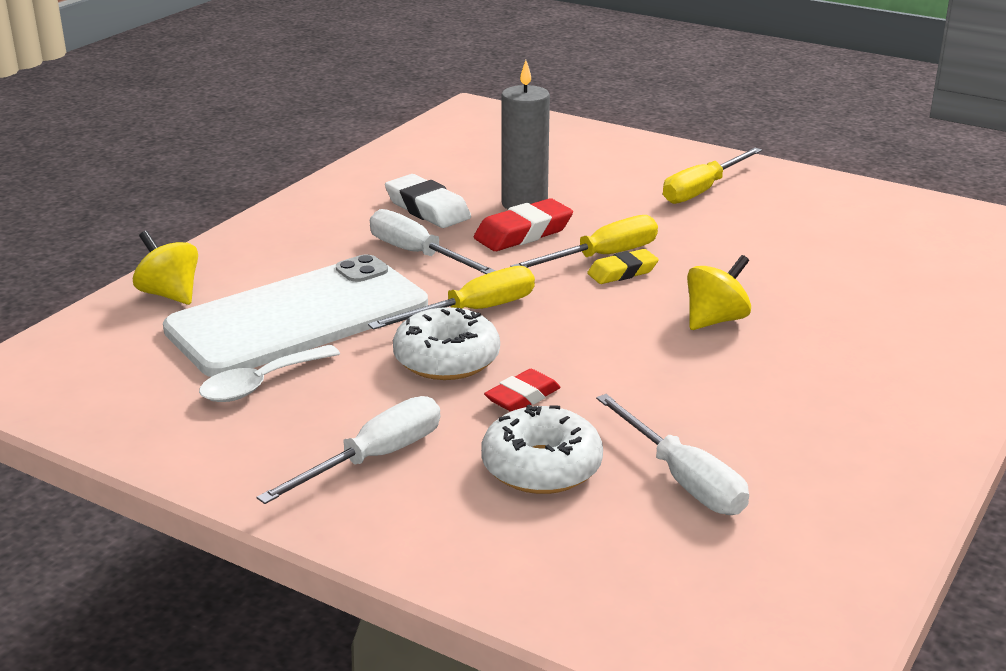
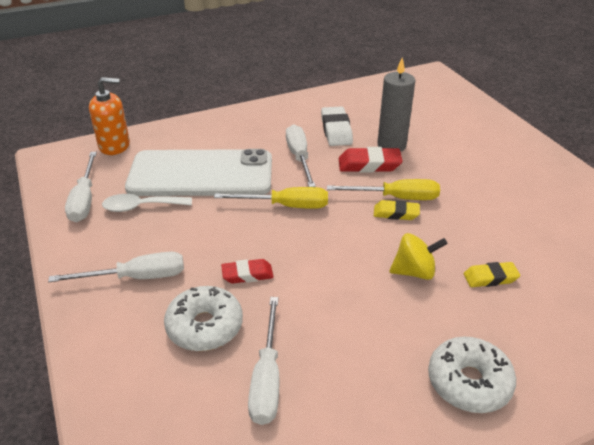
camera: 35 degrees right, 10 degrees up
(97, 329) = (114, 145): none -> orange soap dispenser
(151, 408) = (84, 199): none -> white screwdriver
(170, 294) = (163, 138): yellow spinning top -> none
(446, 359) = (238, 231): white donut -> white donut (468, 382)
(702, 190) = (511, 173): yellow screwdriver -> none
(801, 296) = (490, 278): none -> yellow eraser

